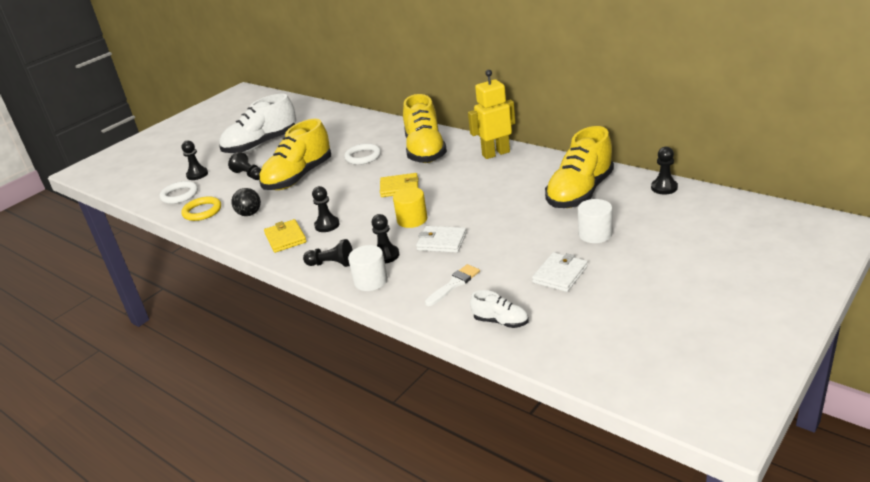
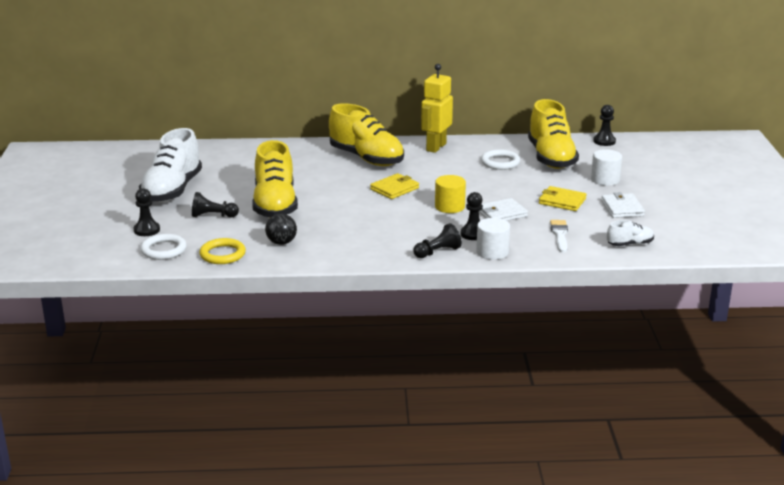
camera: 45 degrees left, 5 degrees down
(285, 238) = (358, 248): yellow wallet -> yellow wallet (562, 201)
(327, 225) = (379, 230): black pawn -> none
(363, 156) = (311, 175): white ring -> white ring (500, 162)

